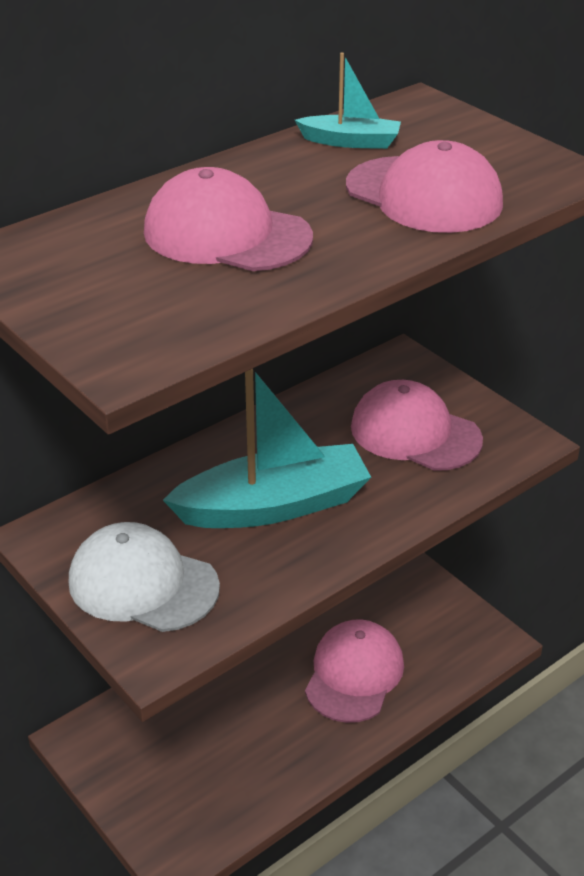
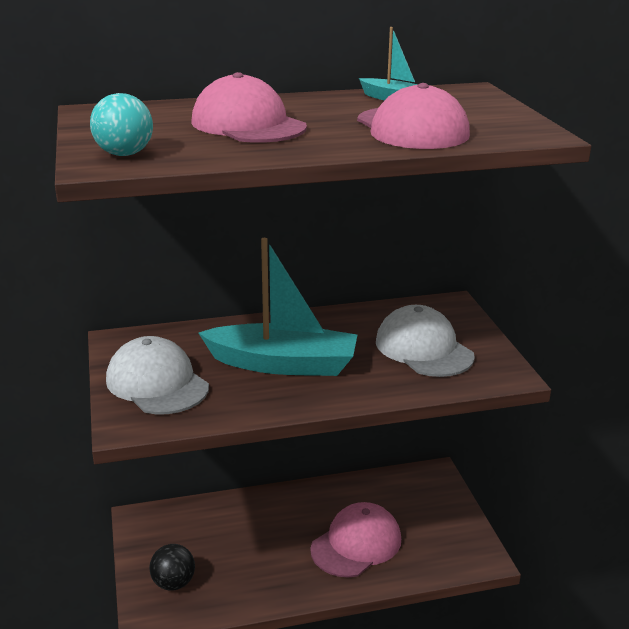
camera: 25 degrees right, 10 degrees down
(134, 333) = (124, 154): none -> turquoise ball
(176, 804) = (173, 583): none -> black ball
(415, 433) = (423, 348): pink cap -> white cap

